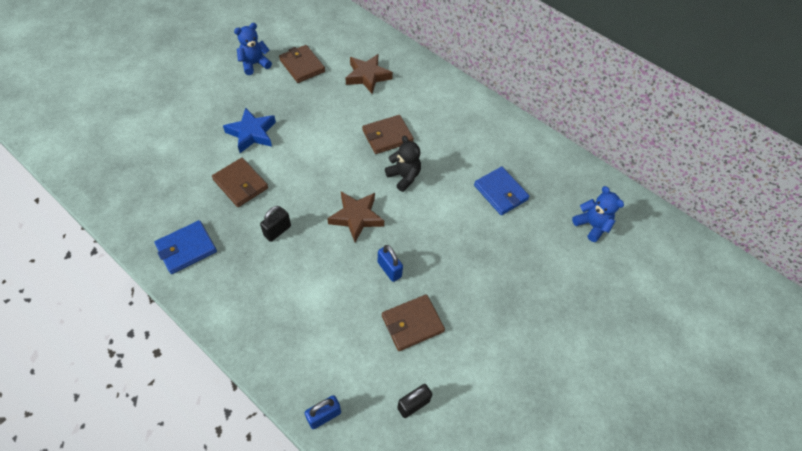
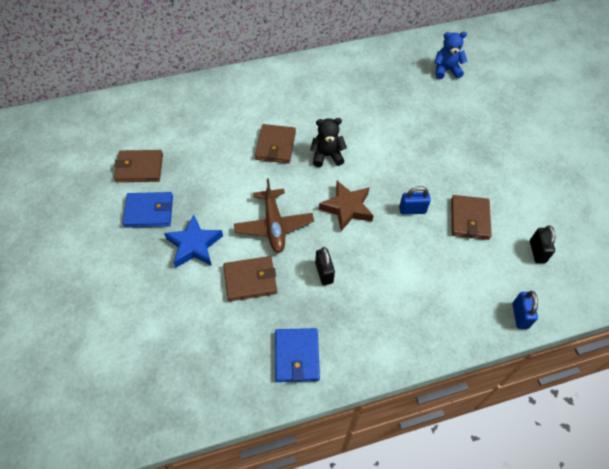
camera: 55 degrees left, 0 degrees up
(254, 64) = (103, 205): blue teddy bear -> none
(303, 174) = (274, 225): none -> brown plane
(367, 76) = (195, 126): brown star -> none
(500, 192) = (384, 104): blue wallet -> blue wallet (149, 211)

